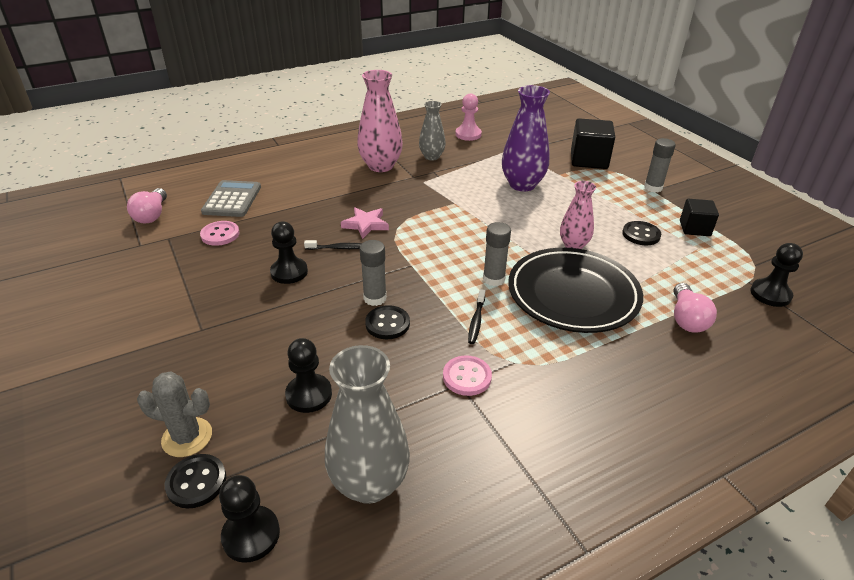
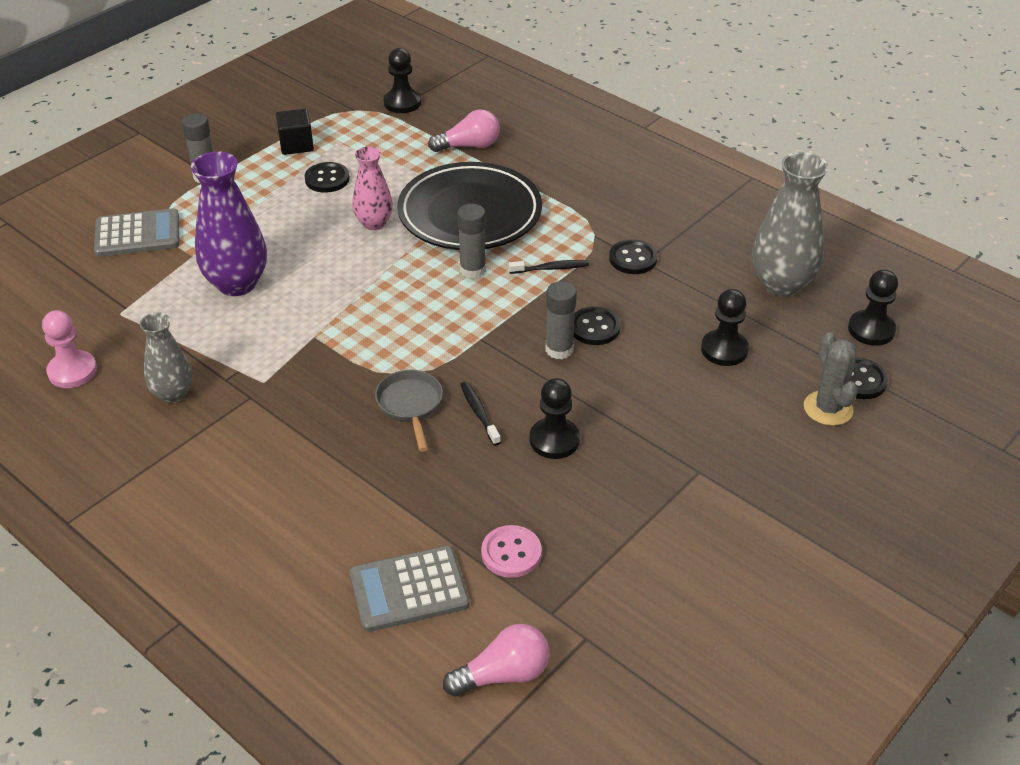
camera: 110 degrees left, 5 degrees up
(365, 224) = (410, 406): pink star -> grey pan
(381, 166) = (226, 444): pink vase -> none
(467, 377) = (633, 259): pink button -> black button
(589, 160) = (137, 234): black cube -> grey calculator

